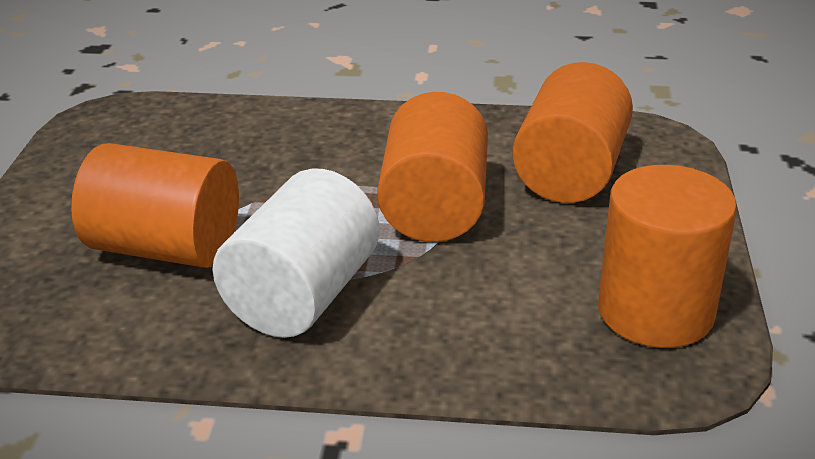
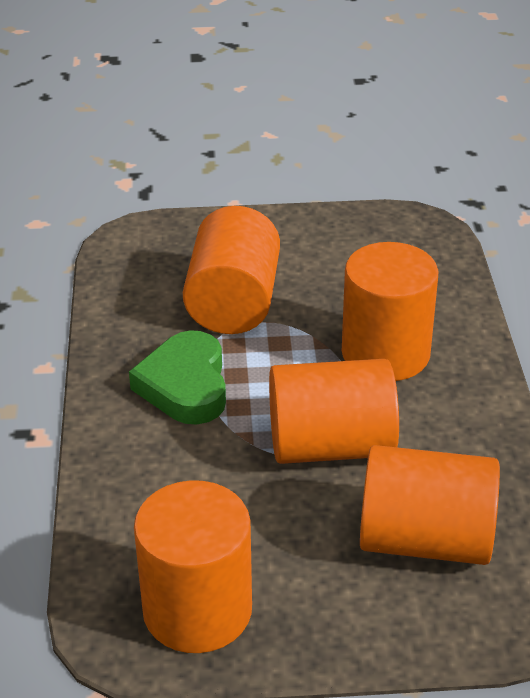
camera: 80 degrees right, 5 degrees up
(302, 296) = (185, 385): white cylinder -> green heart
(306, 161) = (385, 353): none -> orange cylinder

